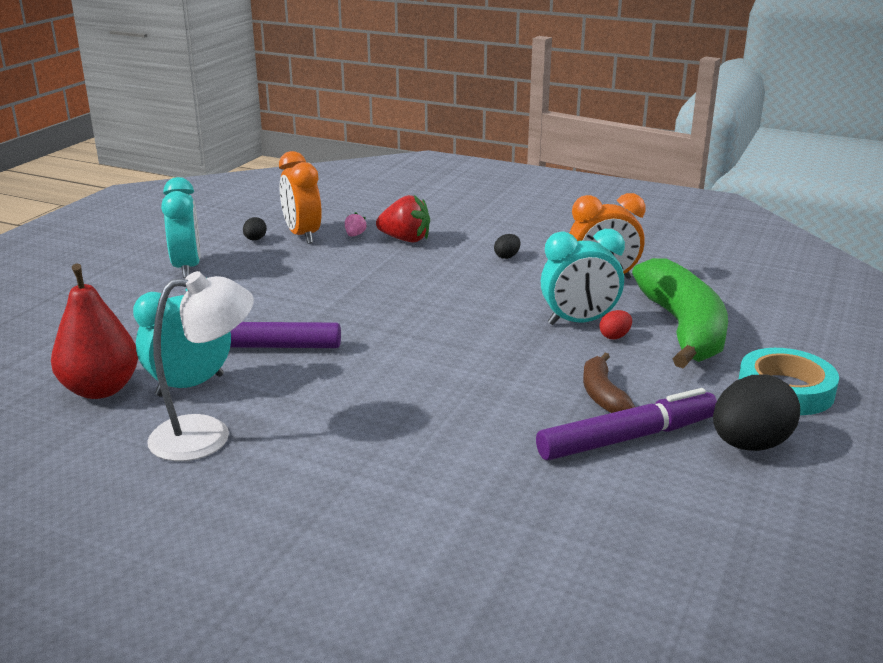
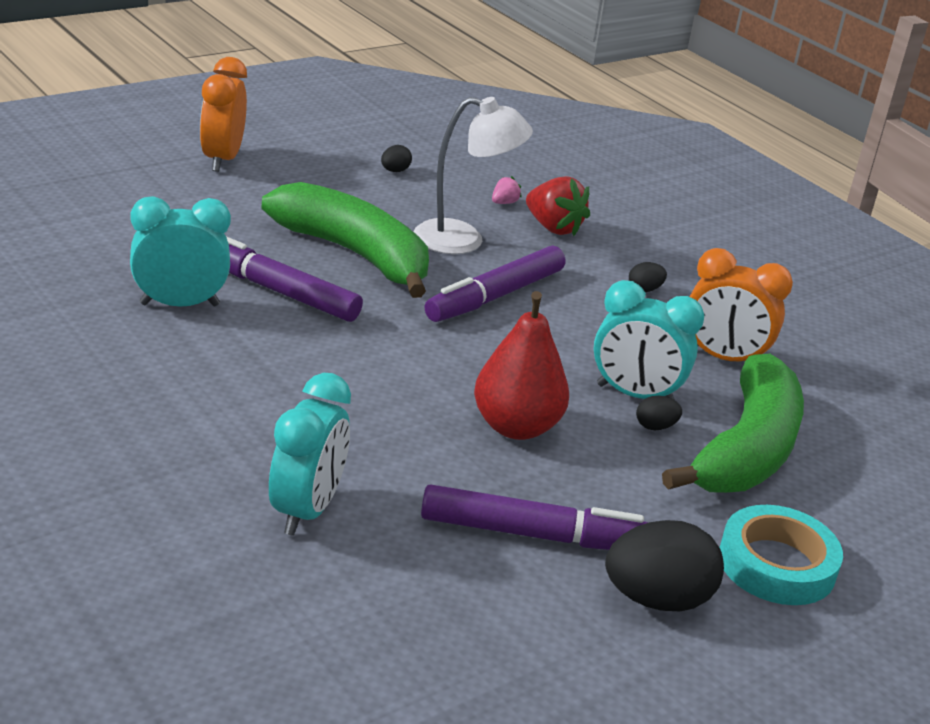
camera: 25 degrees right, 5 degrees up
(100, 389) = (101, 277): red pear -> red pear (516, 427)
(187, 268) = (296, 179): turquoise clock -> turquoise clock (306, 510)
(207, 435) = (148, 358): white lamp -> white lamp (463, 240)
(288, 302) = (355, 254): none -> green banana
(302, 235) = (448, 183): orange clock -> orange clock (222, 159)
(417, 295) = (495, 296): none -> purple marker
(602, 395) = (563, 481): brown banana -> none
(615, 336) = (655, 427): red egg -> black egg

